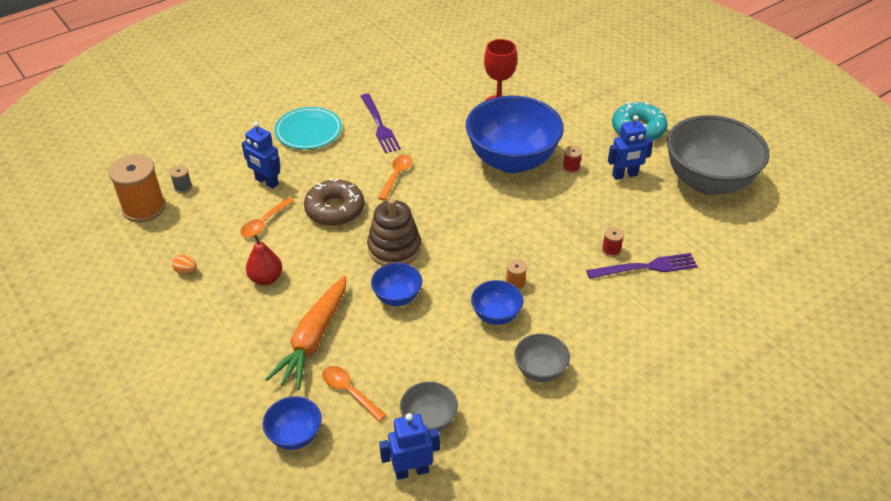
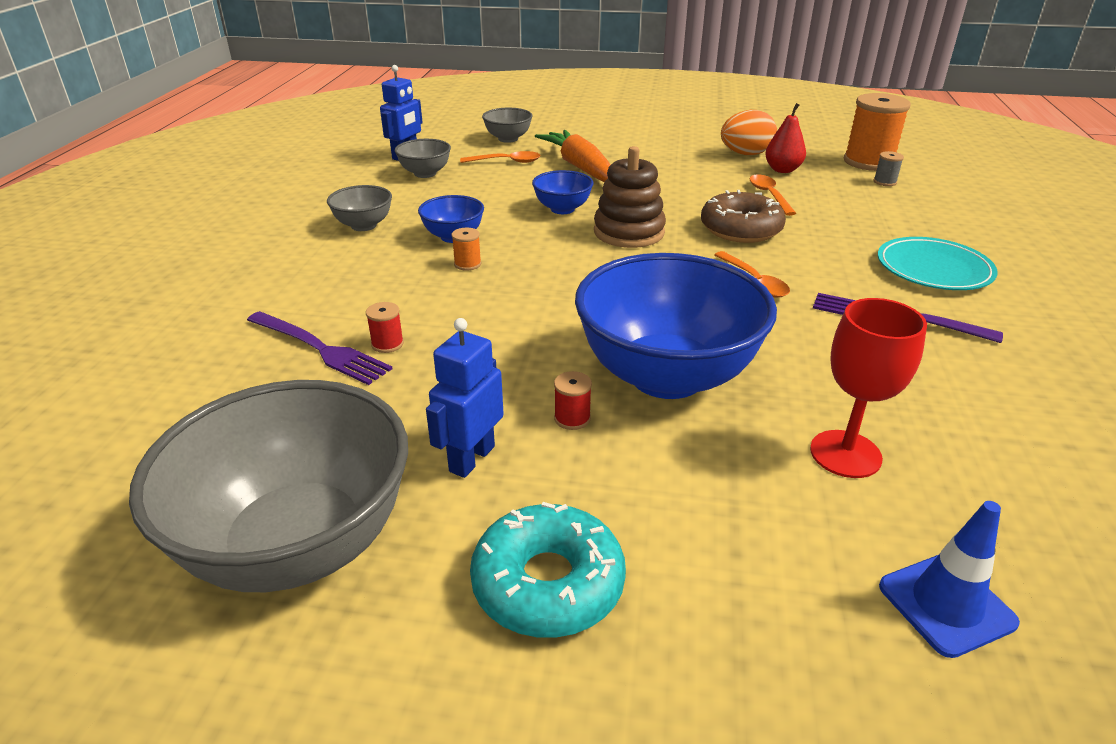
camera: 135 degrees right, 10 degrees down
(186, 271) = (745, 154): orange egg -> orange egg, size x2.07
(266, 182) = (843, 216): blue robot -> none
(266, 278) = (685, 174): red pear -> red pear (782, 170)
(295, 436) = (508, 139): blue bowl -> grey bowl
(539, 69) = (946, 604): none -> blue traffic cone
(646, 267) = (320, 349): purple fork -> purple fork turned 90 degrees counterclockwise

